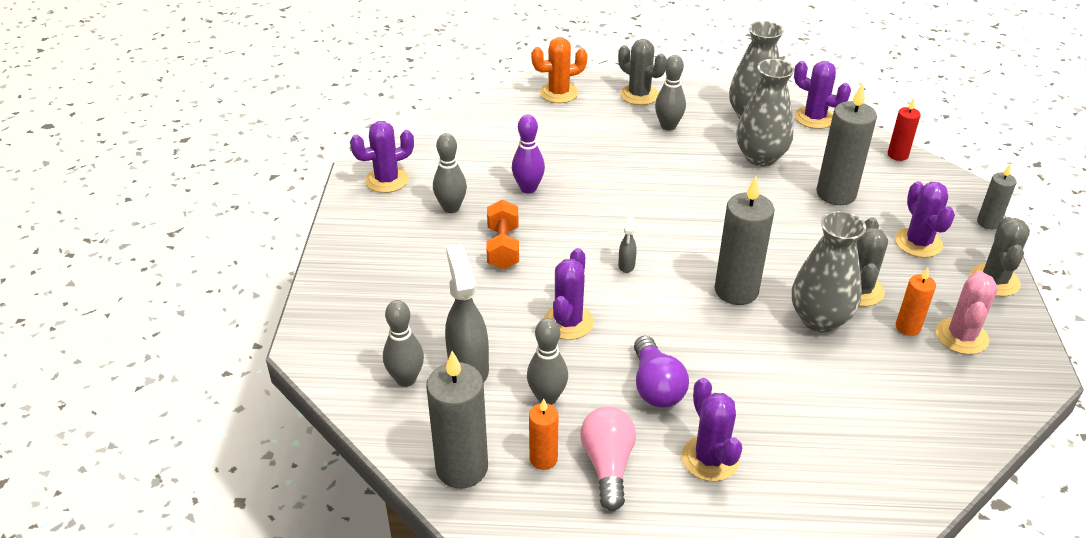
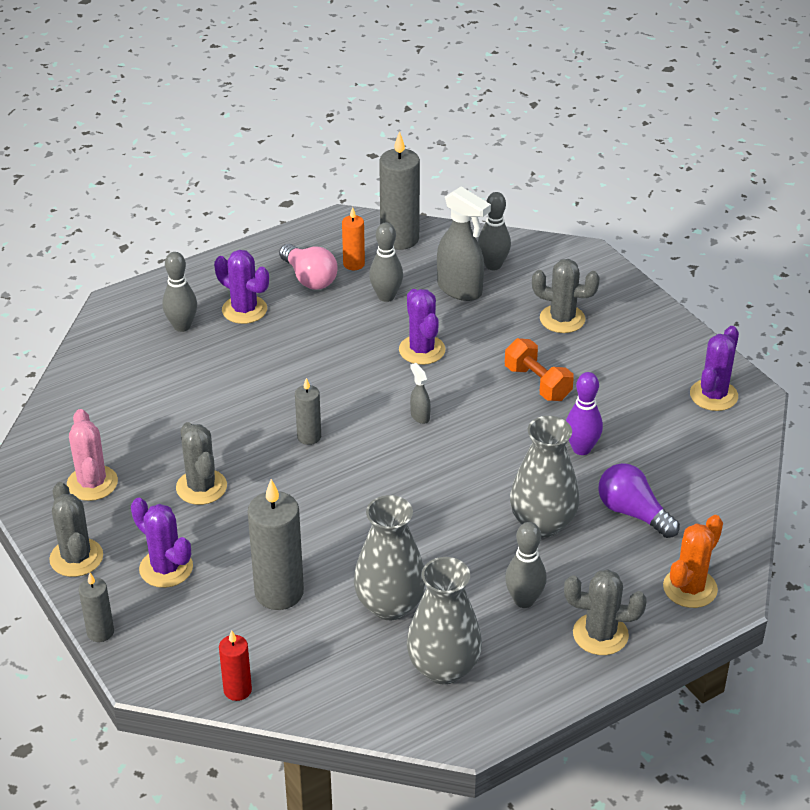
camera: 145 degrees right, 0 degrees up
(414, 291) = (562, 319): none -> grey cactus
(451, 208) = (624, 397): grey bowling pin -> grey bowling pin (182, 326)
(656, 386) = (316, 336): purple light bulb -> purple light bulb (633, 513)
(736, 290) = (309, 437): grey candle -> grey candle, size x0.54
(814, 118) = (368, 705): purple cactus -> none
(819, 319) = (222, 443): grey vase -> grey vase (542, 523)
(908, 327) = (142, 471): orange candle -> none

